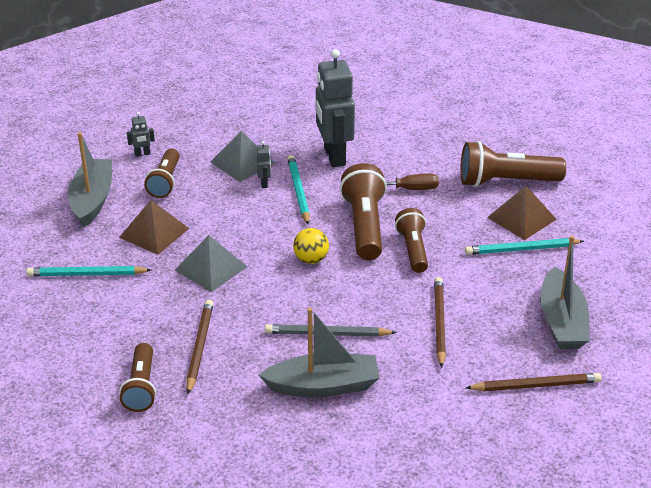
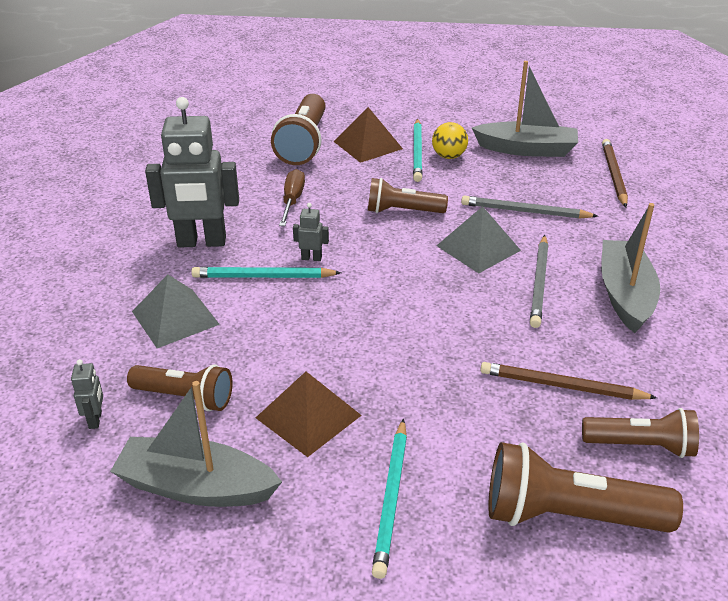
camera: 80 degrees left, 0 degrees up
(210, 268) = (403, 365): grey pyramid -> grey pyramid (478, 248)
(264, 183) = (233, 302): grey robot -> grey robot (311, 258)
(311, 259) = (403, 281): yellow ball -> yellow ball (449, 156)
(365, 226) = (351, 236): brown flashlight -> brown flashlight (568, 515)
(439, 323) = (525, 211): brown pencil -> grey pencil

